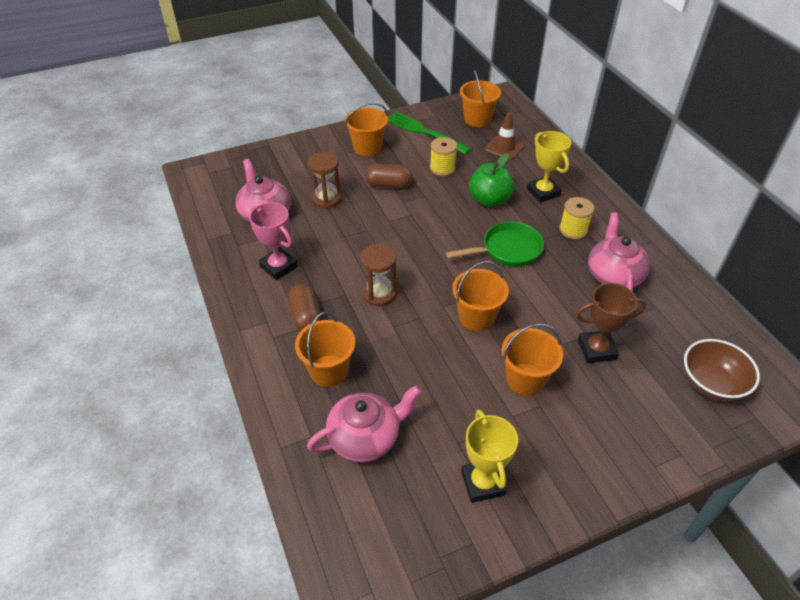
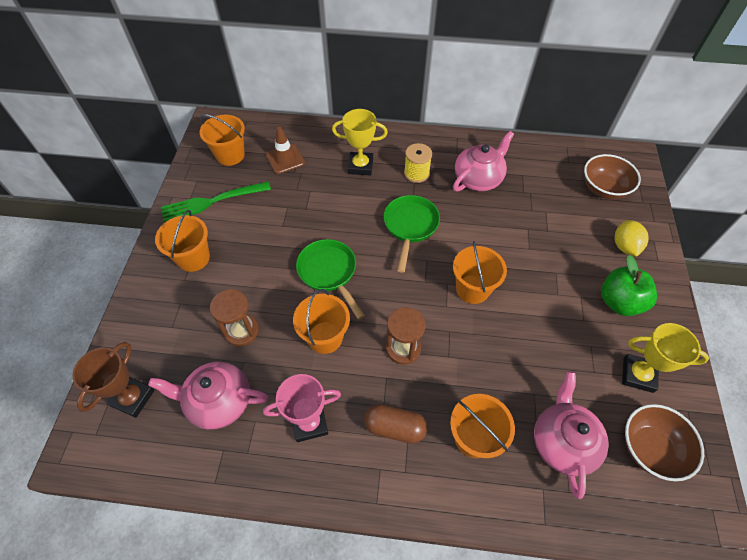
camera: 60 degrees left, 10 degrees up
(388, 185) = (263, 268): brown capsule -> none
(405, 515) = (650, 448): none -> brown bowl
(415, 221) = (329, 272): none -> green pan
(442, 168) = (275, 215): yellow spool -> none
(489, 200) = (342, 205): green apple -> green apple (619, 302)
(525, 379) = (552, 292): orange bucket -> orange bucket (325, 337)
(596, 349) = (545, 231): brown trophy -> brown trophy (133, 398)
(613, 275) = (478, 178): pink teapot -> pink teapot turned 105 degrees clockwise
(644, 427) = (624, 246): none -> yellow lemon

